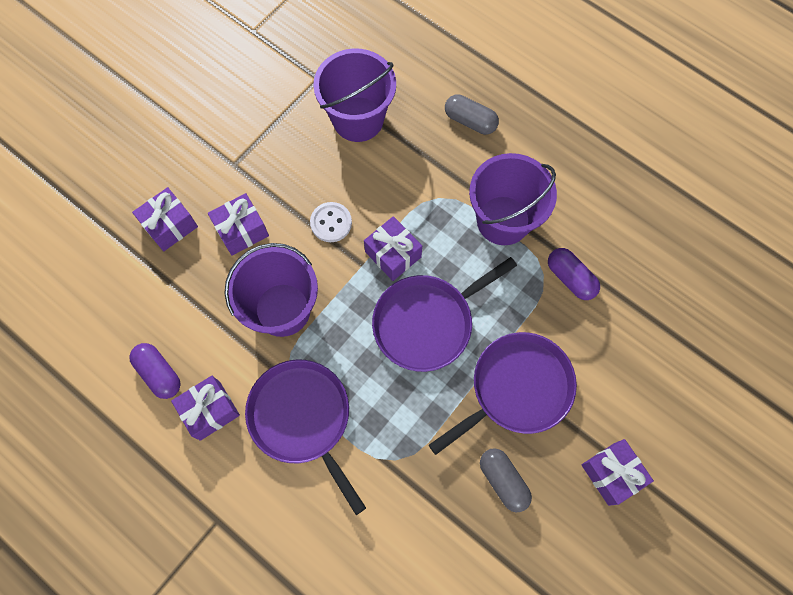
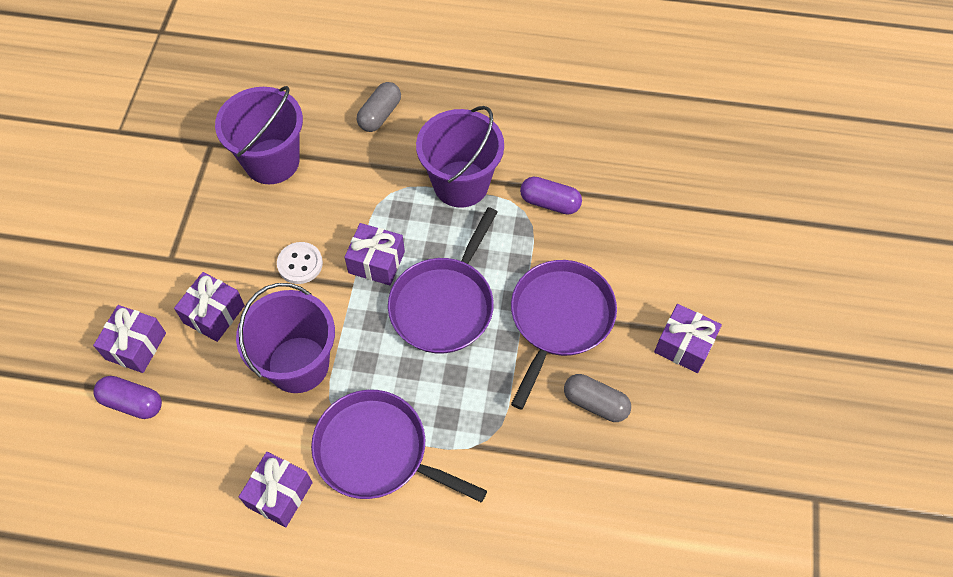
camera: 30 degrees left, 10 degrees down
(159, 373) = (205, 488): purple capsule -> purple capsule (132, 403)
(470, 121) = (380, 115): grey capsule -> grey capsule turned 60 degrees counterclockwise

